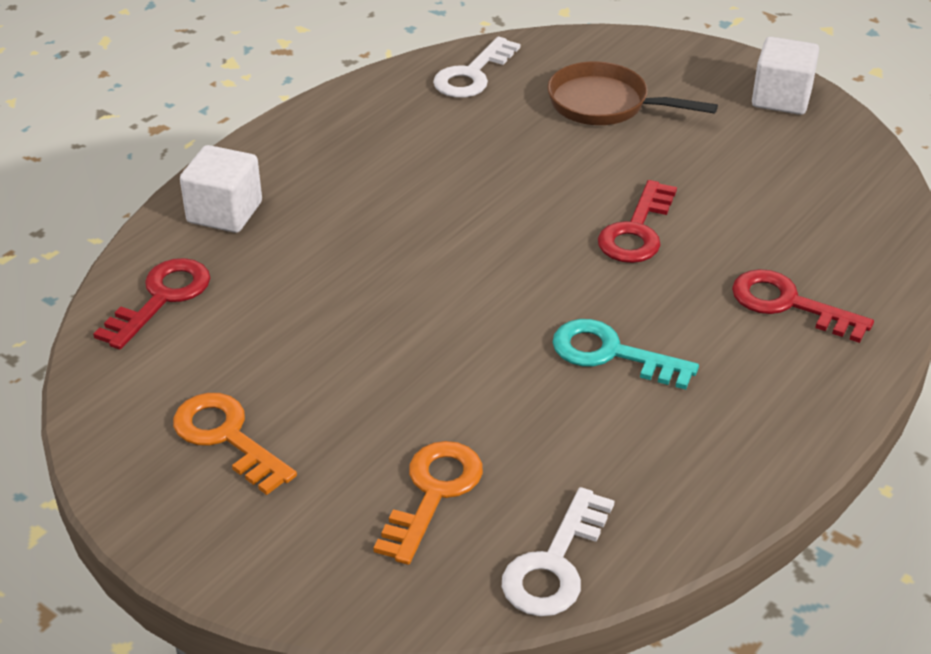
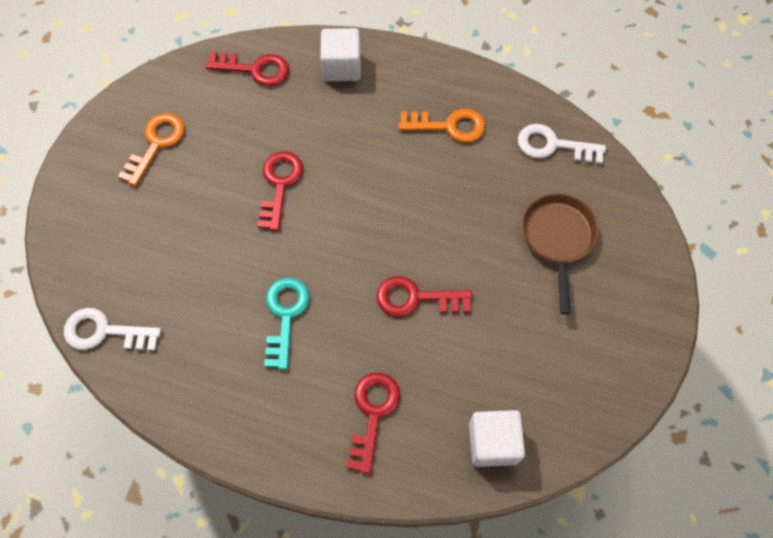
camera: 70 degrees right, 25 degrees up
(390, 315) = (280, 185): none -> red key
(433, 493) = (141, 255): orange key -> orange key (449, 126)
(781, 98) = (627, 359): white cube -> white cube (493, 443)

